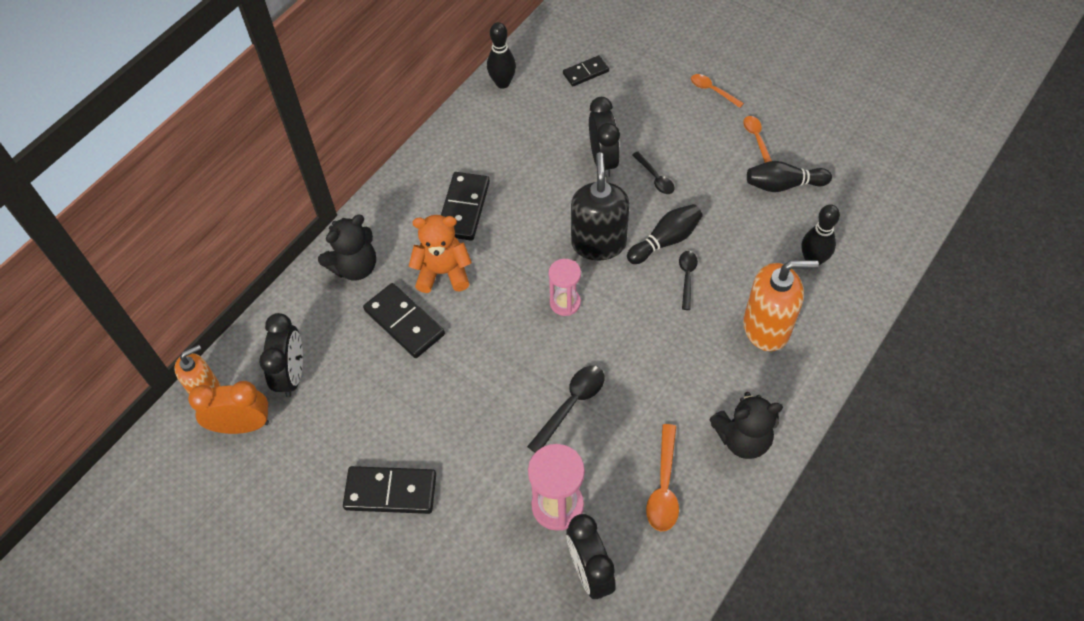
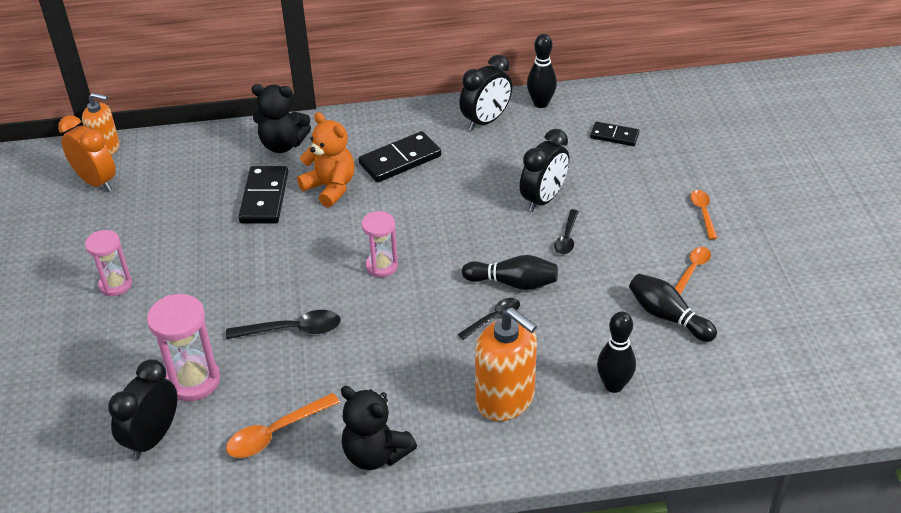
camera: 45 degrees right, 15 degrees down
(292, 375) = (160, 176): black clock -> black clock (486, 121)
(390, 491) = (115, 285): black domino -> pink hourglass
(598, 243) = (461, 248): black soap dispenser -> none

